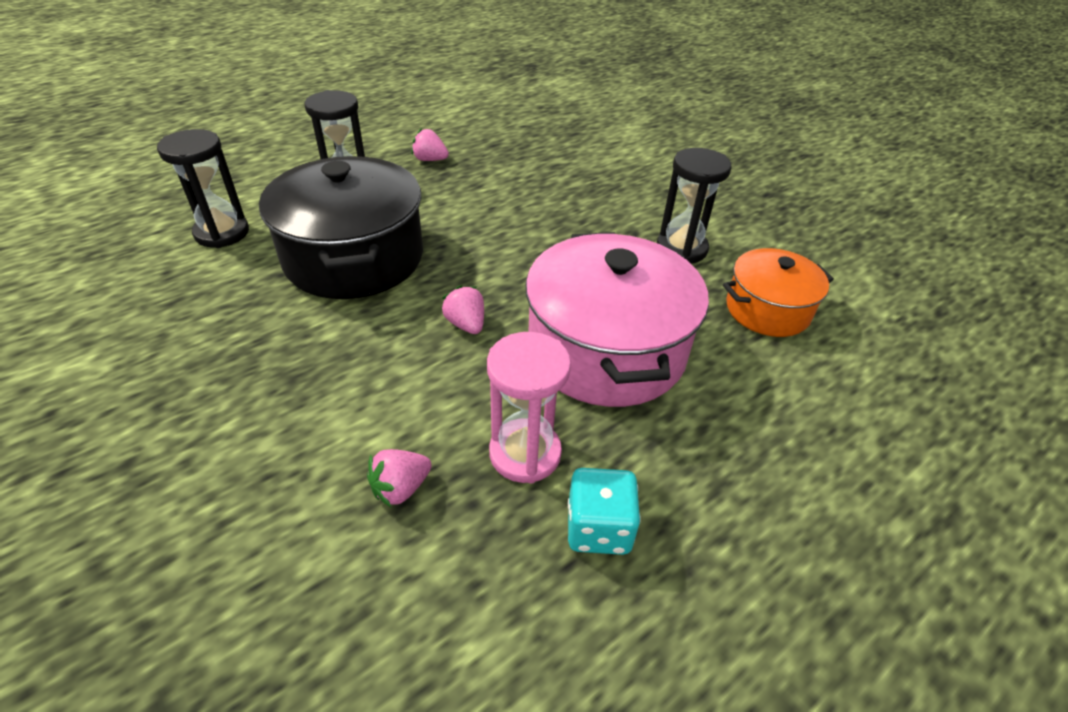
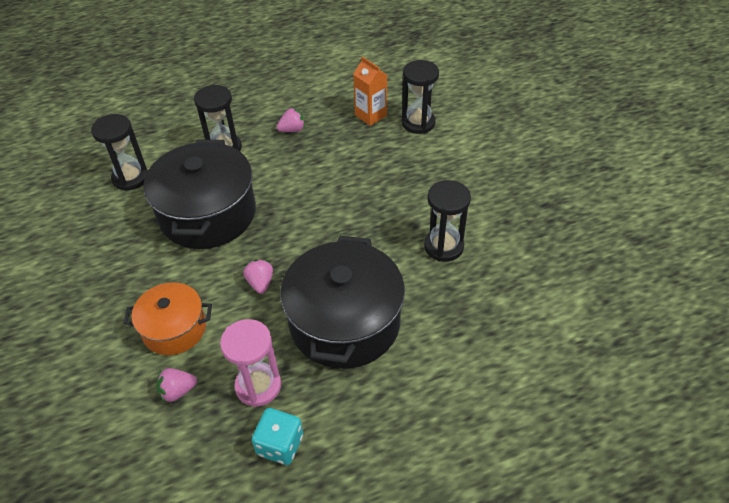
camera: 20 degrees right, 5 degrees up
(430, 160) = (292, 130): pink strawberry -> pink strawberry turned 120 degrees clockwise
(520, 137) = (370, 115): none -> orange carton
(580, 138) = (418, 123): none -> black hourglass
(606, 350) = (345, 322): pink pot -> black pot
(767, 310) = (479, 313): orange pot -> orange pot (174, 329)

